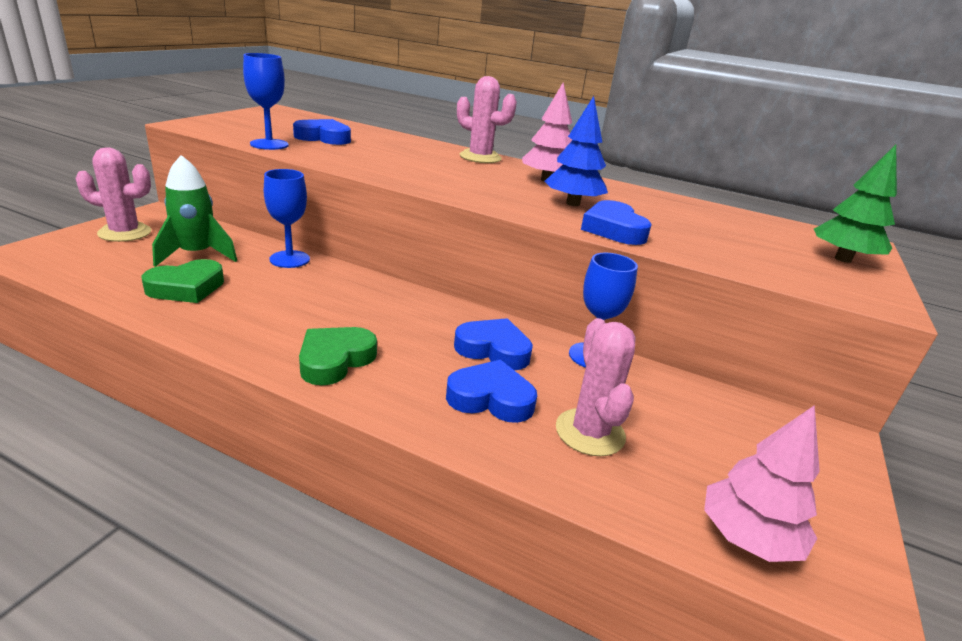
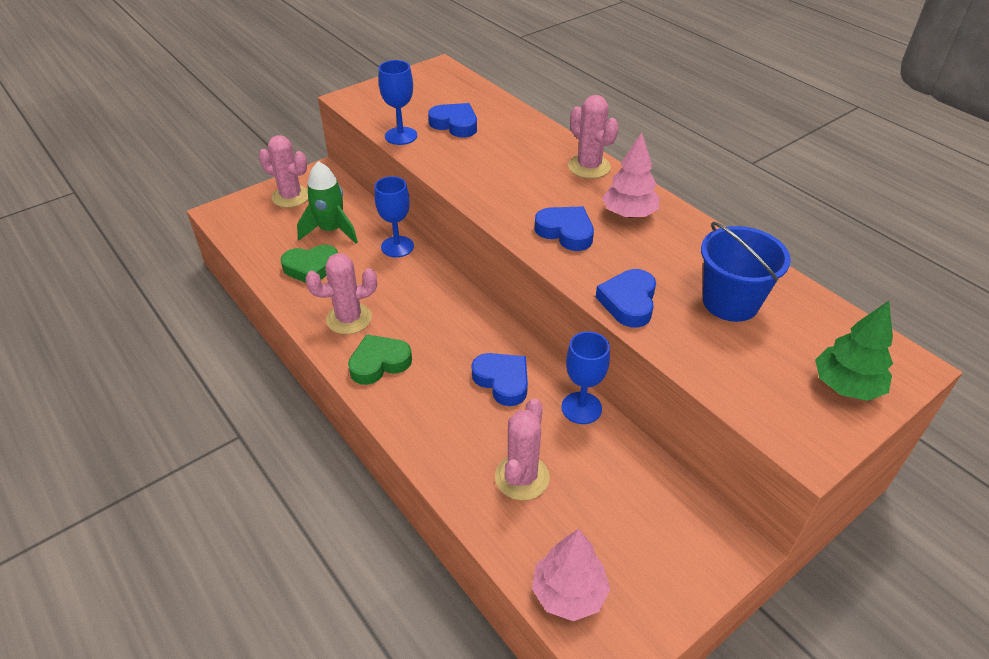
camera: 30 degrees right, 15 degrees up
(267, 326) = (349, 319): none -> pink cactus
(491, 398) = (469, 427): blue heart -> blue heart (566, 232)
(572, 204) = (622, 257): blue tree -> none
(693, 222) = (730, 302): none -> blue bucket

